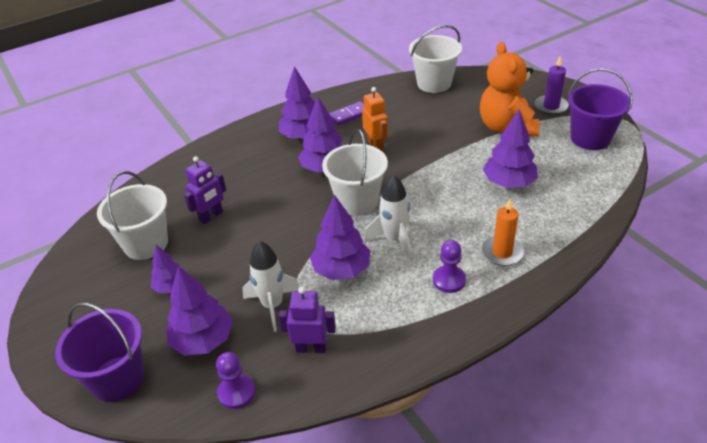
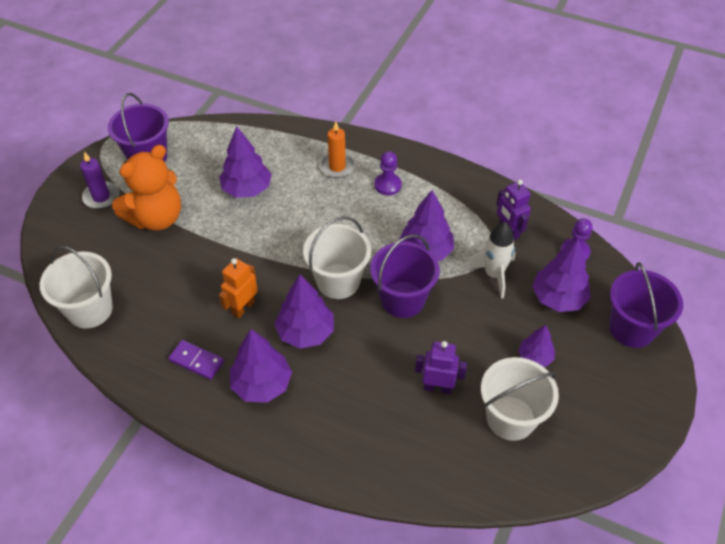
camera: 125 degrees left, 10 degrees up
(304, 231) = (402, 299): none -> purple bucket
(394, 239) = (368, 234): white rocket -> none

